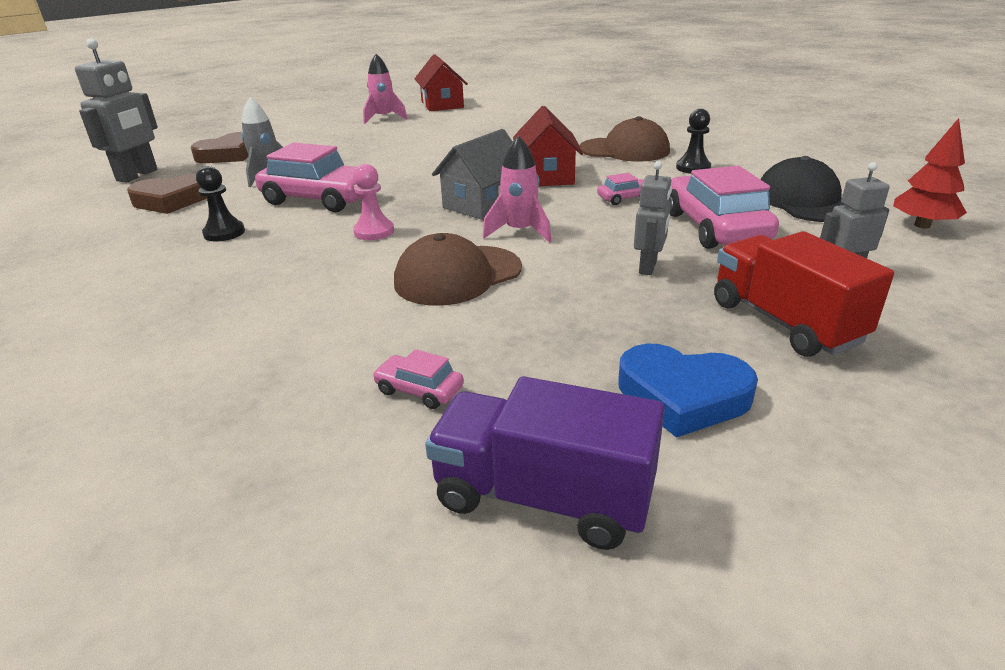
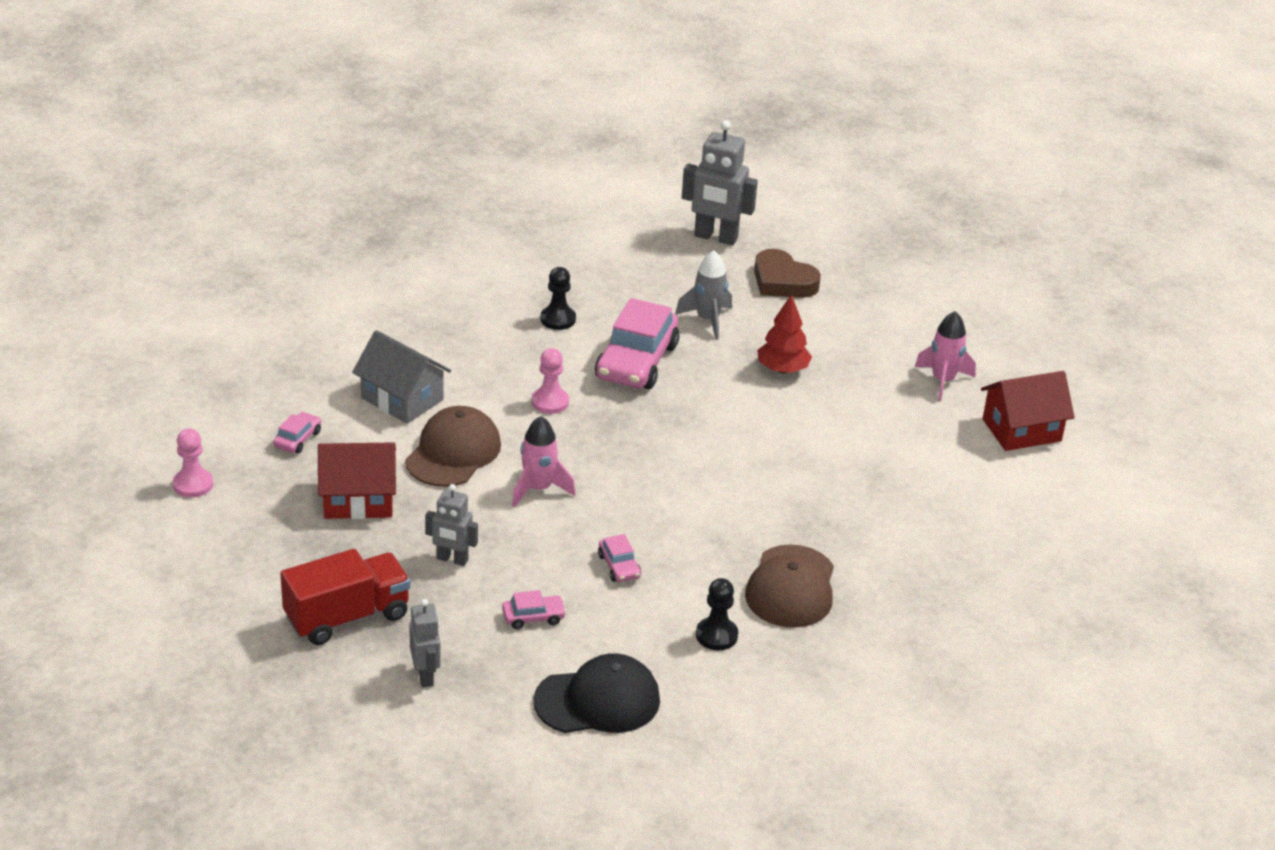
camera: 85 degrees right, 5 degrees up
(172, 200) = (640, 274): brown heart -> none
(457, 275) = (453, 452): brown cap -> brown cap turned 60 degrees clockwise
(483, 204) = (612, 467): grey house -> grey house (402, 399)
(543, 497) = (193, 484): purple truck -> pink pawn
(546, 176) = (695, 514): red house -> red house (358, 500)
(682, 396) = (266, 548): blue heart -> none
(715, 227) = (533, 617): pink car -> pink car, size x0.45
(922, 225) = (520, 768): red tree -> red tree (782, 369)

